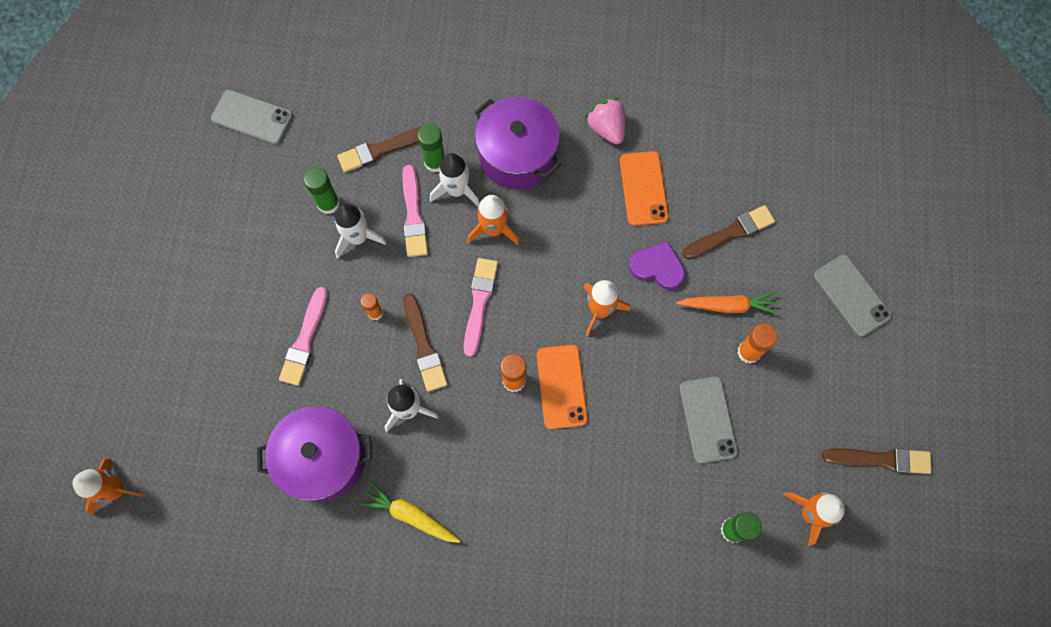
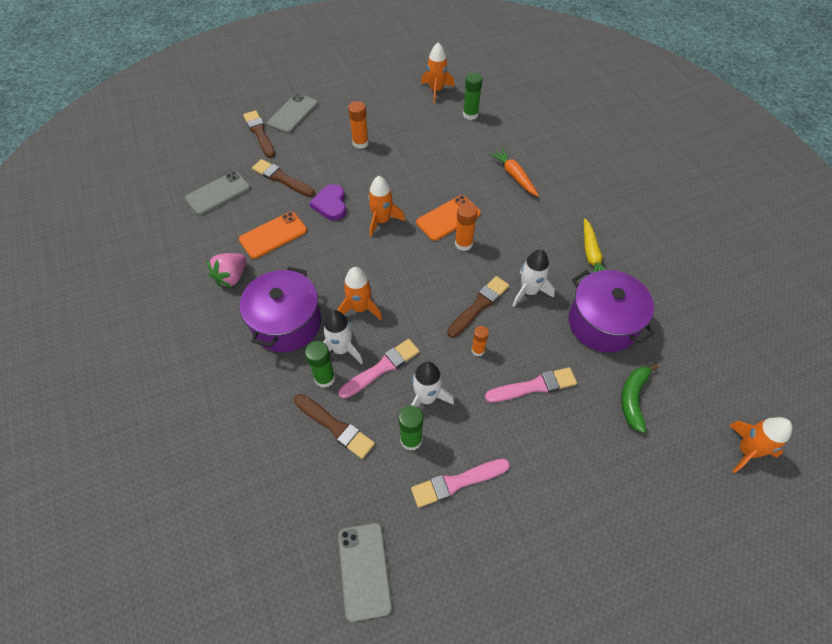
camera: 120 degrees left, 15 degrees down
(231, 424) = (633, 398): none -> green banana
(479, 303) = (423, 289): pink brush -> pink brush (457, 482)
(707, 419) = (416, 145): grey phone -> grey phone (218, 193)
(727, 306) = (336, 162): orange carrot -> orange carrot (514, 176)
(880, 459) = (386, 75): brown brush -> brown brush (259, 133)

